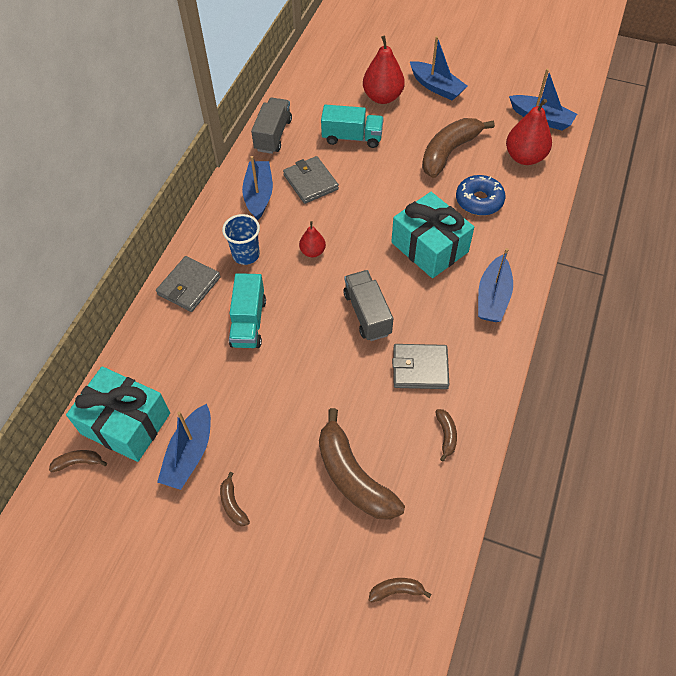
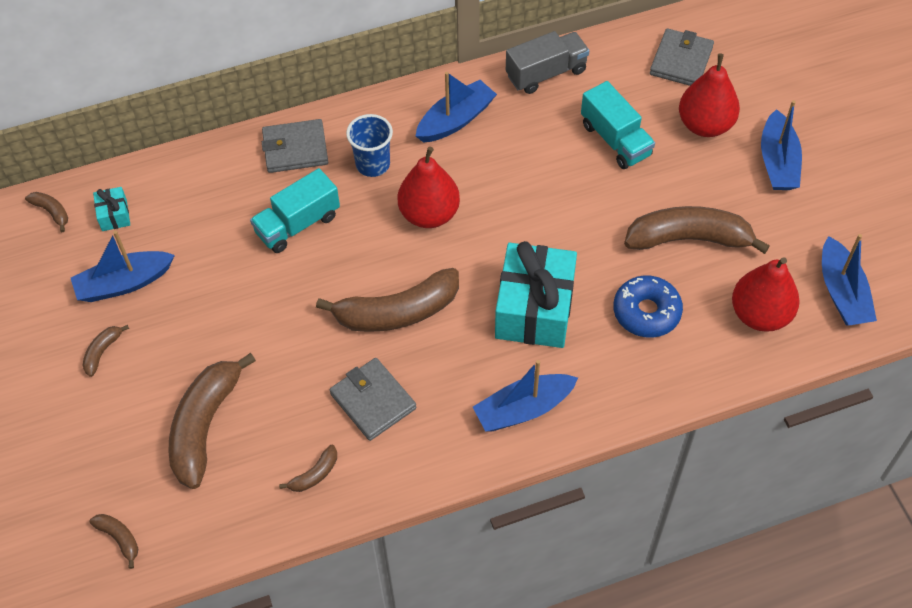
camera: 50 degrees right, 0 degrees up
(126, 423) = (114, 215): turquoise gift -> turquoise gift, size x0.43
(310, 182) = (516, 149): grey wallet -> grey wallet (681, 61)
(312, 252) = (429, 214): red pear -> red pear, size x1.82
(367, 314) = (397, 312): grey truck -> brown banana

